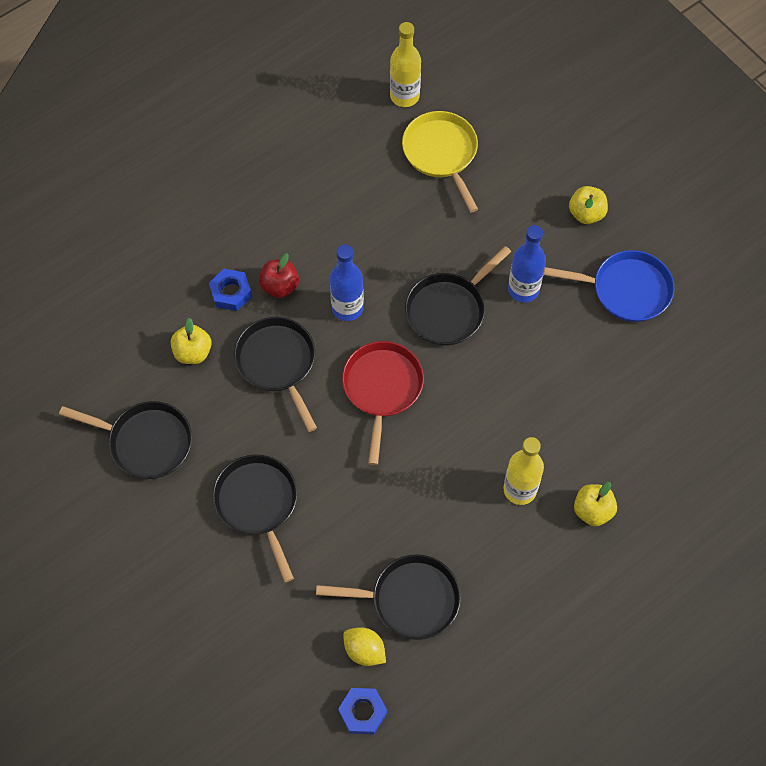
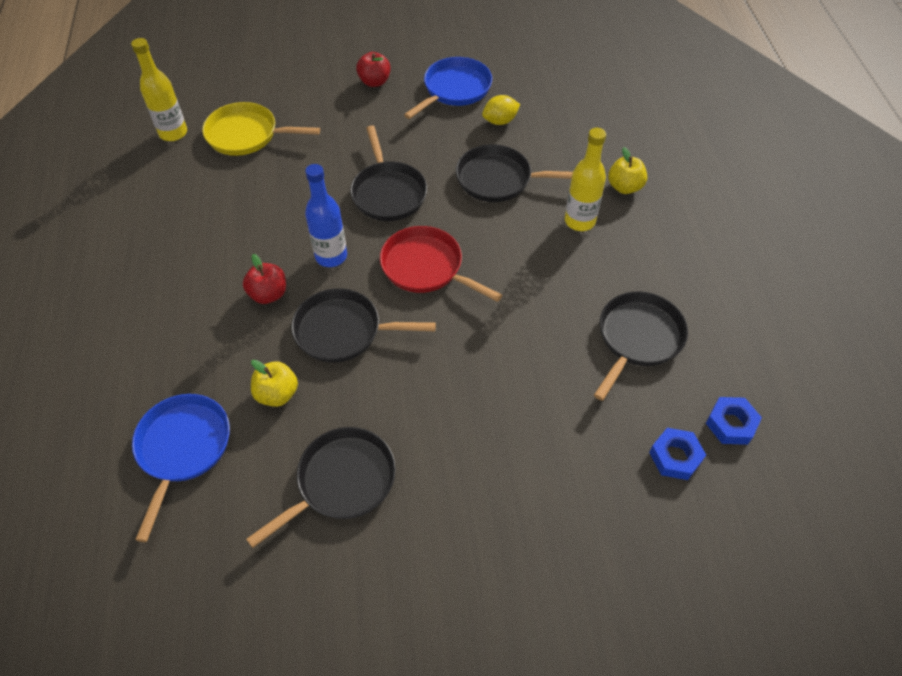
camera: 60 degrees left, 10 degrees down
(113, 319) = (183, 448): none -> blue pan
(231, 292) = (242, 334): blue nut -> blue nut (675, 457)
(258, 504) = (474, 412): black pan -> black pan (498, 179)
(364, 650) = (670, 395): yellow lemon -> yellow lemon (500, 121)
(523, 289) = (408, 142): blue bottle -> none
(586, 213) = (374, 82): yellow apple -> red apple

